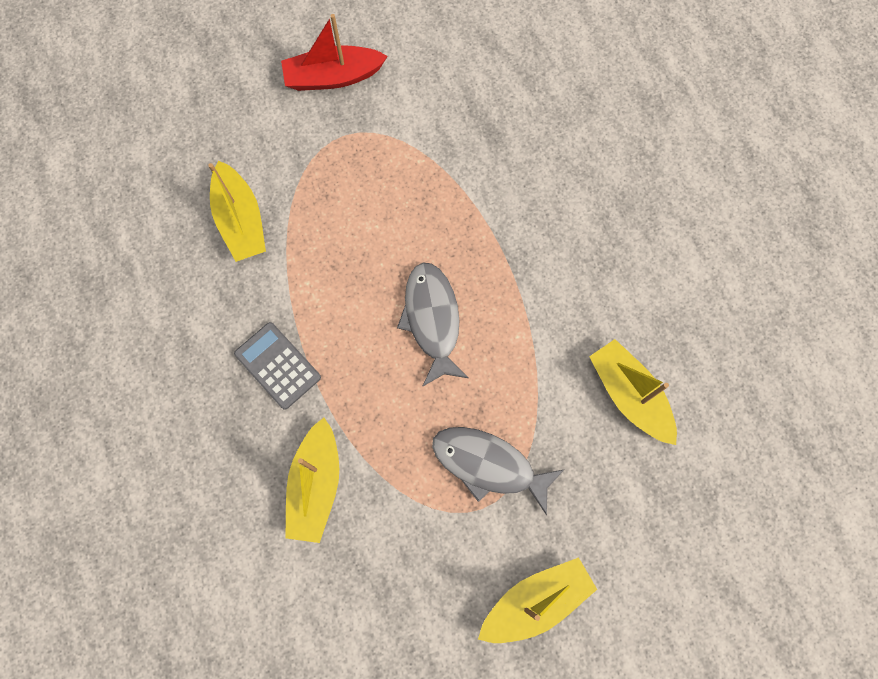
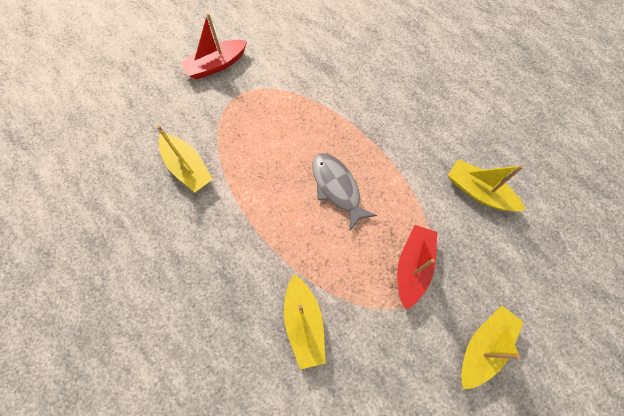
camera: 20 degrees left, 5 degrees down
(277, 366) = (247, 252): grey calculator -> none
(489, 465) = (412, 267): grey fish -> red boat

